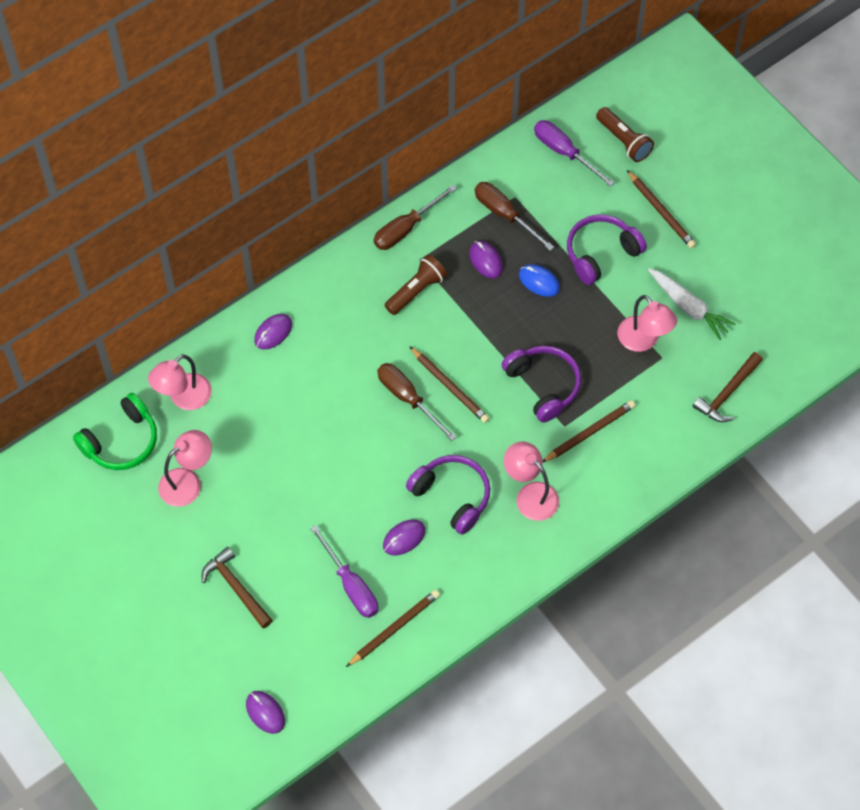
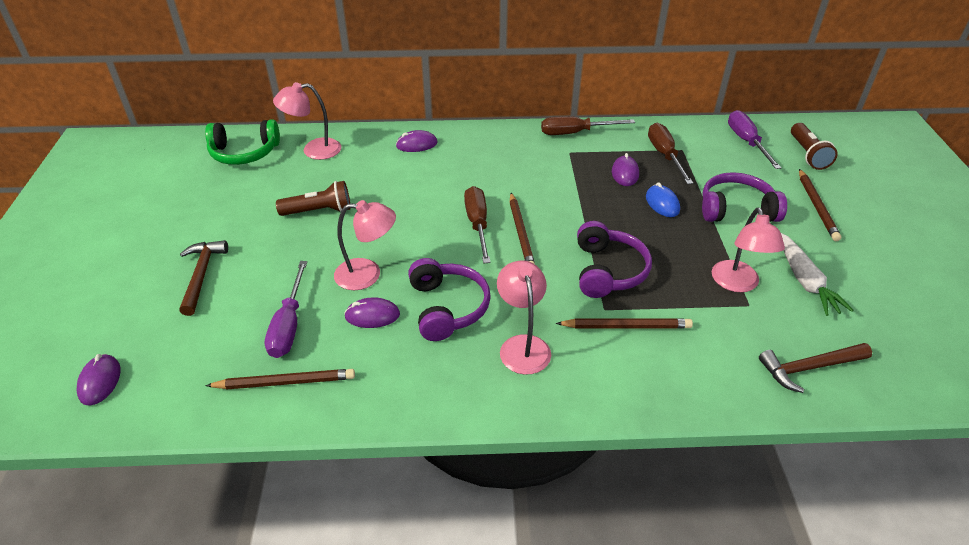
camera: 35 degrees right, 20 degrees down
(188, 482) = (256, 194): pink lamp -> pink lamp (367, 274)
(416, 291) = (550, 167): brown flashlight -> brown flashlight (319, 211)

